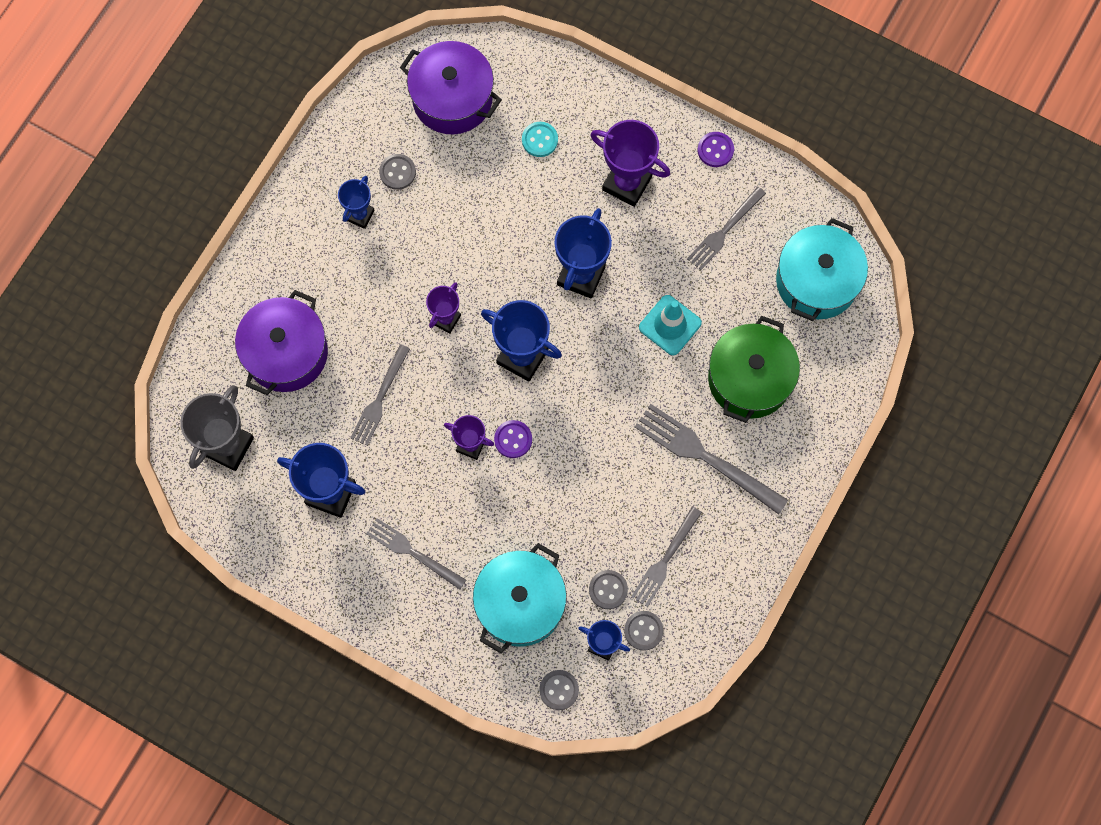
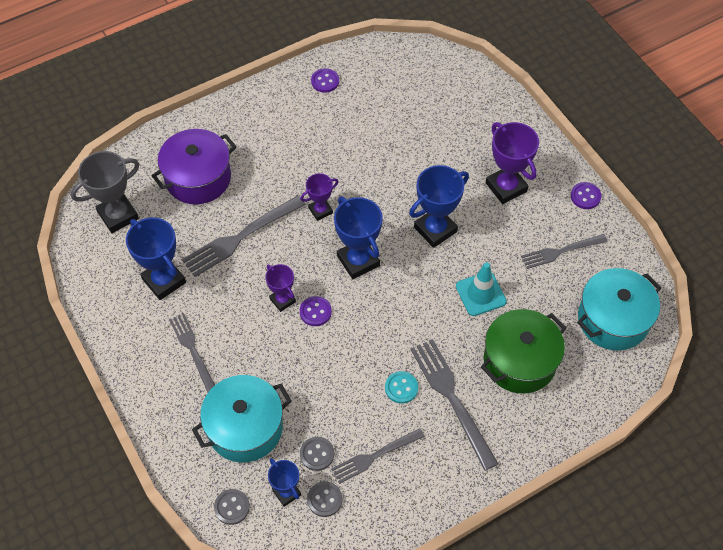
camera: 30 degrees right, 15 degrees down
(350, 153) = (325, 81): none -> purple button
(360, 215) = (306, 120): blue trophy -> none
(379, 399) = (239, 238): grey fork -> grey fork, size x1.54
(397, 172) = (349, 106): grey button -> none
(452, 99) = (415, 81): purple pot -> none
(539, 140) = (460, 132): turquoise button -> turquoise button (401, 388)

